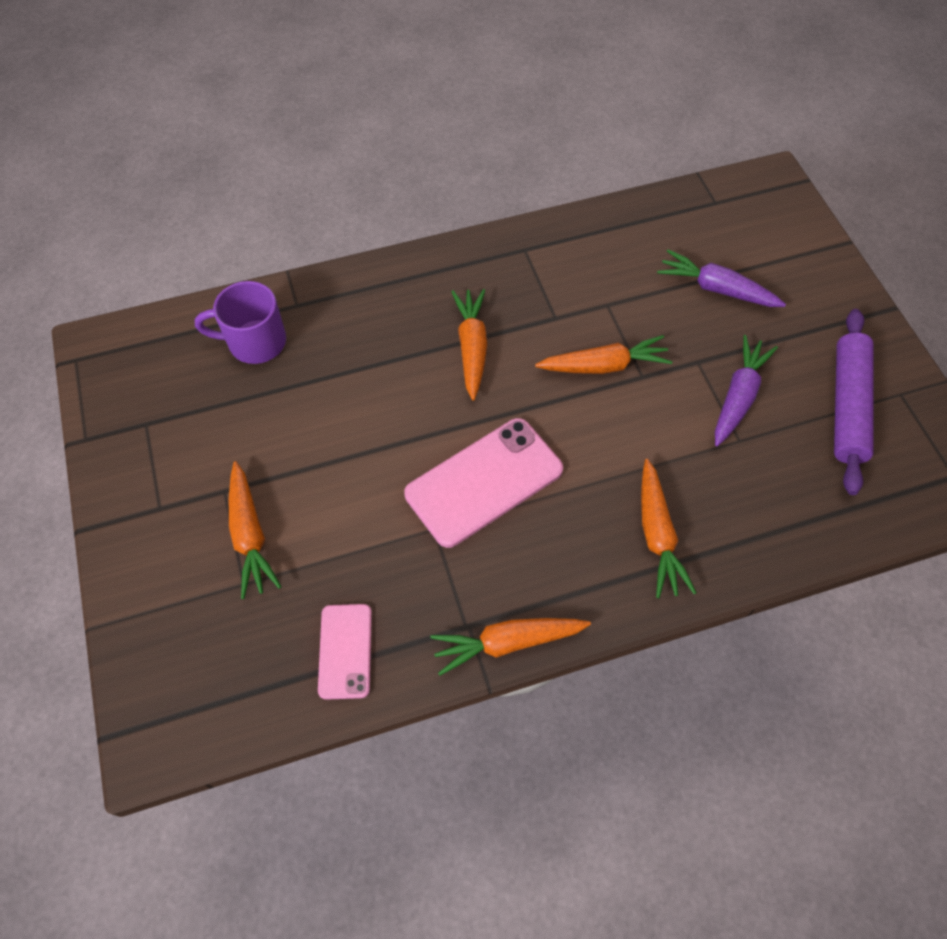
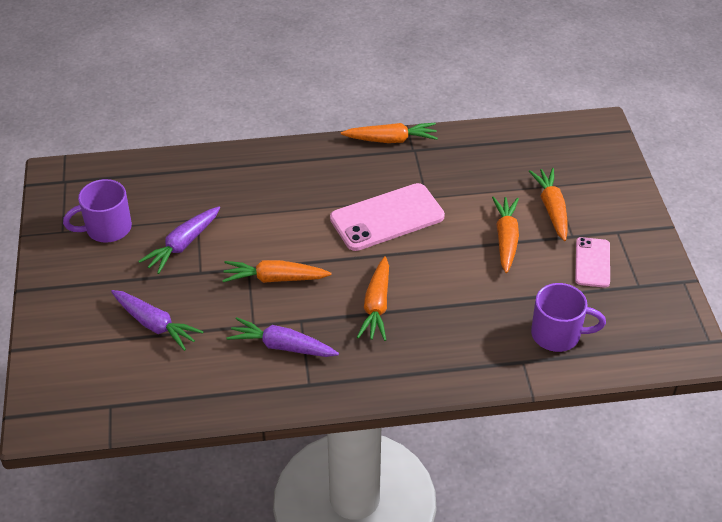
camera: 170 degrees left, 15 degrees down
(345, 651) = (489, 148): pink phone -> pink phone (592, 262)
(566, 284) = (282, 346): none -> purple carrot
(657, 535) = (280, 176): orange carrot -> orange carrot (506, 239)
(847, 406) = (107, 228): purple rolling pin -> purple mug

